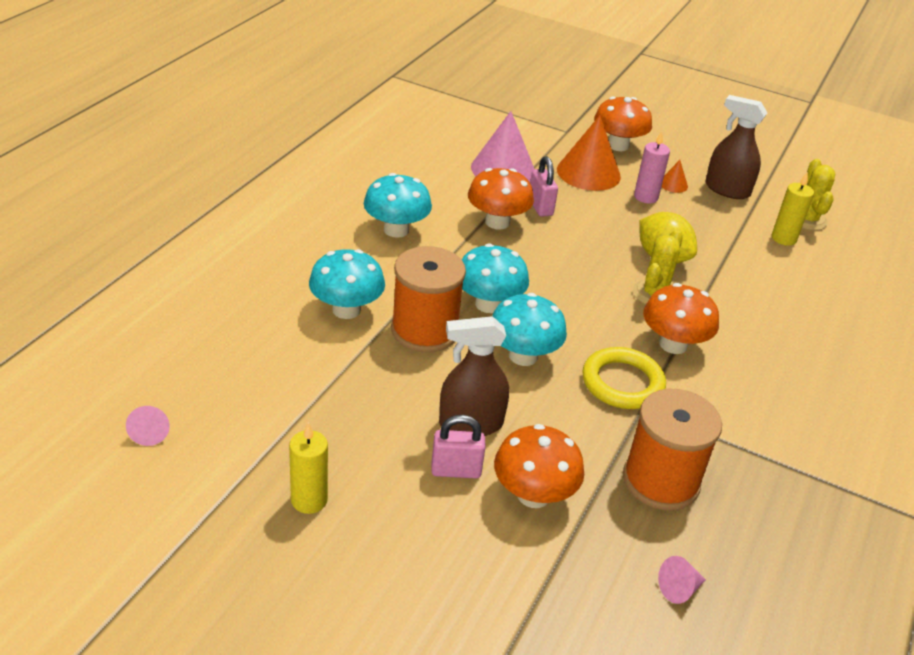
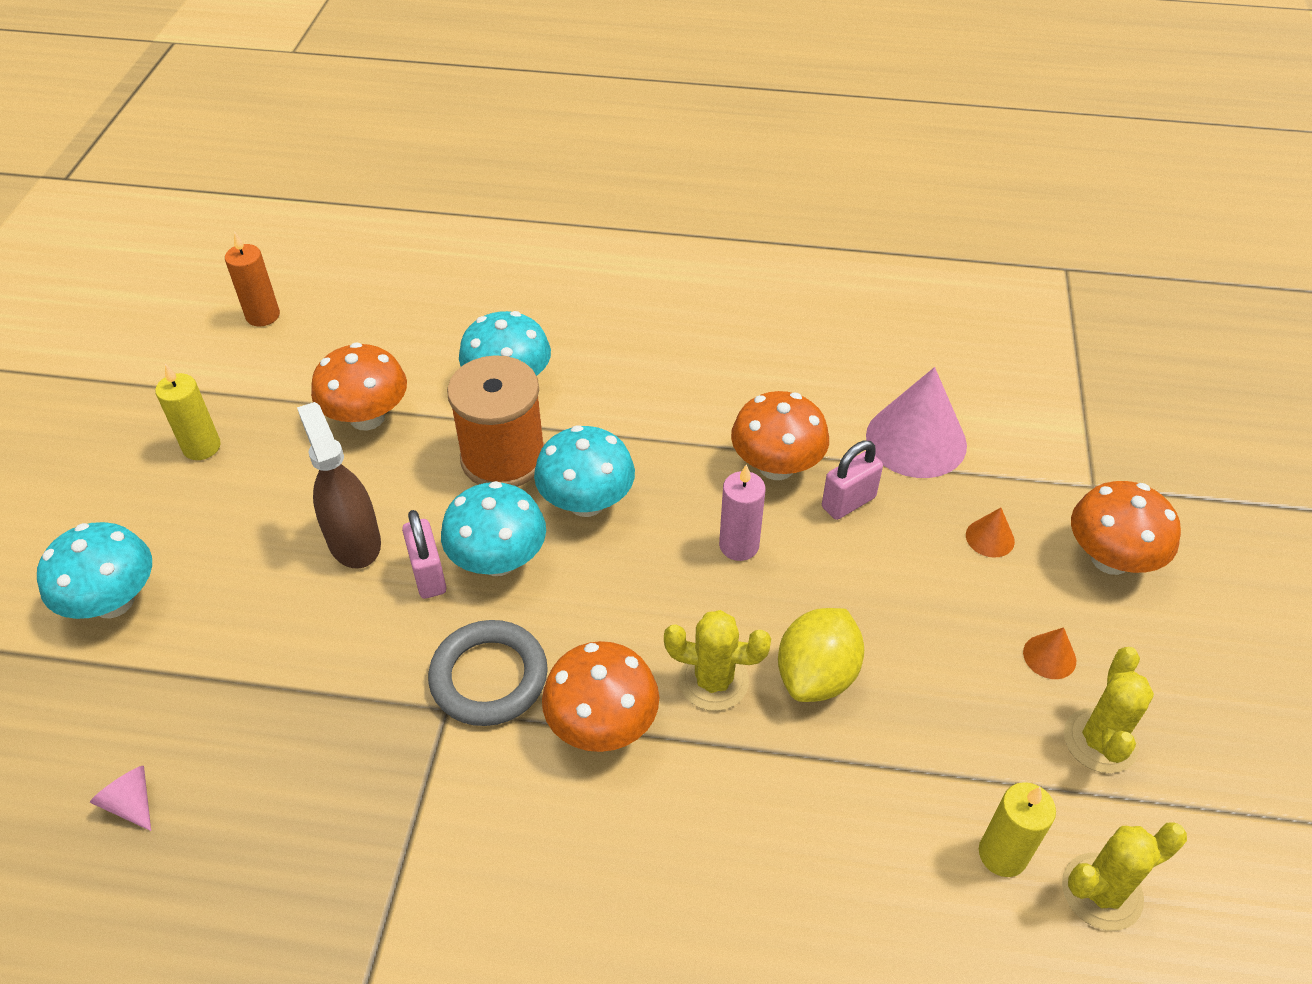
camera: 75 degrees right, 10 degrees up
(150, 433) = (263, 316): pink cone -> orange candle
(396, 230) = (691, 378): turquoise mushroom -> turquoise mushroom (113, 601)
(456, 470) = (274, 547): pink padlock -> pink padlock (428, 575)
(533, 495) = (253, 626): orange mushroom -> orange mushroom (367, 417)
(588, 173) = (990, 538): orange cone -> orange cone, size x0.45
(622, 383) = (489, 677): yellow ring -> grey ring
(646, 197) = (978, 624): pink candle -> pink candle (739, 545)
(660, 481) = (311, 754): orange spool -> none
(727, 190) = (1100, 741): brown spray bottle -> yellow cactus

